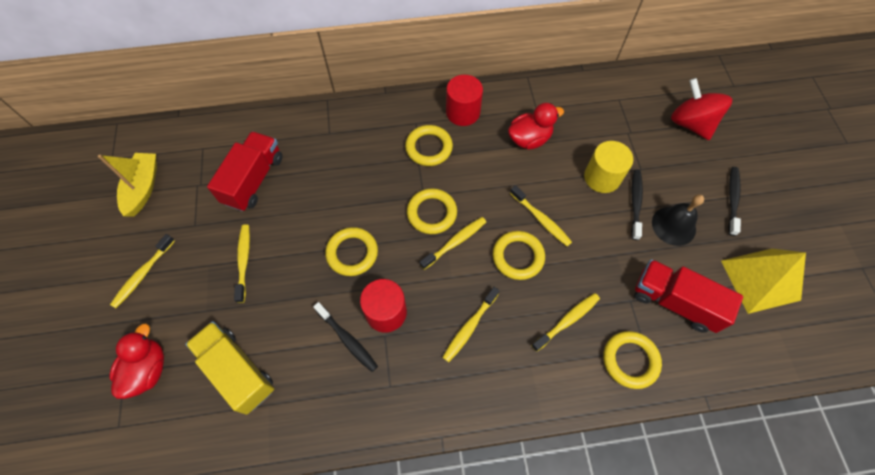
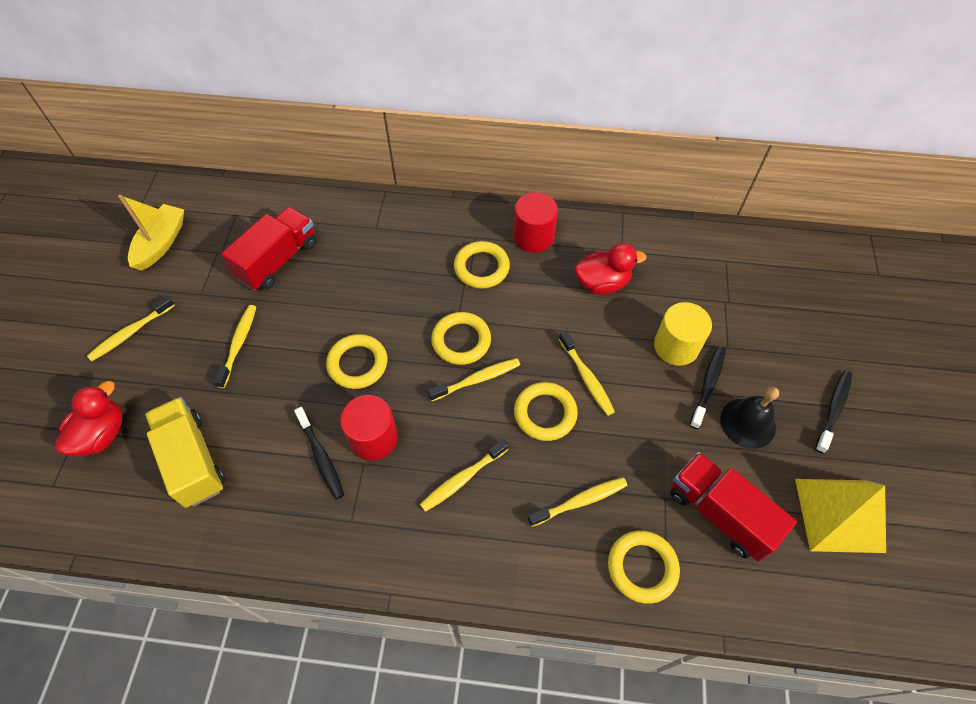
camera: 15 degrees right, 5 degrees down
(691, 123) = (808, 308): red spinning top -> none

